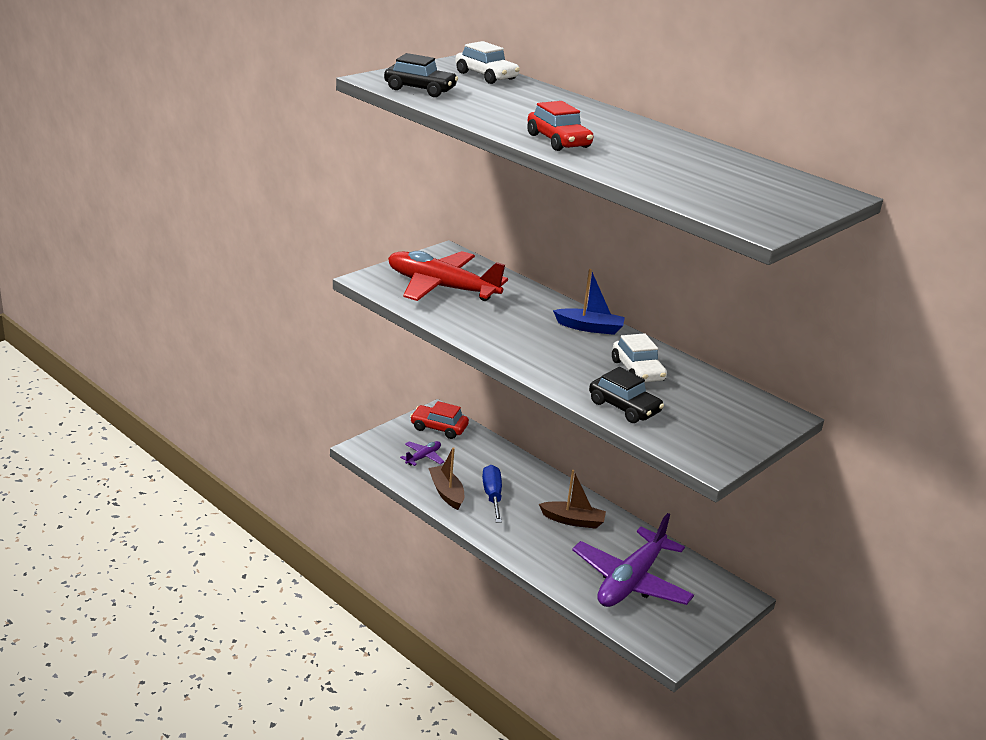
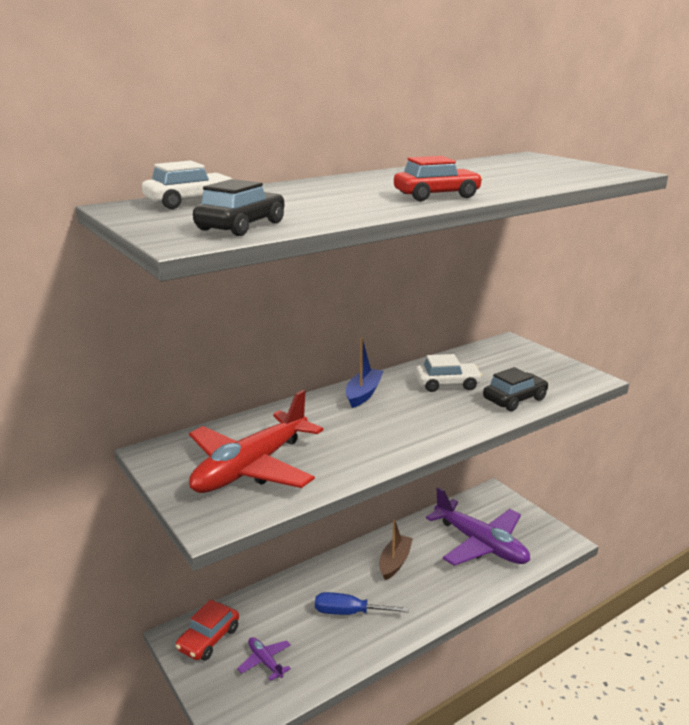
camera: 75 degrees left, 5 degrees down
(446, 493) = (338, 650): brown boat -> none

